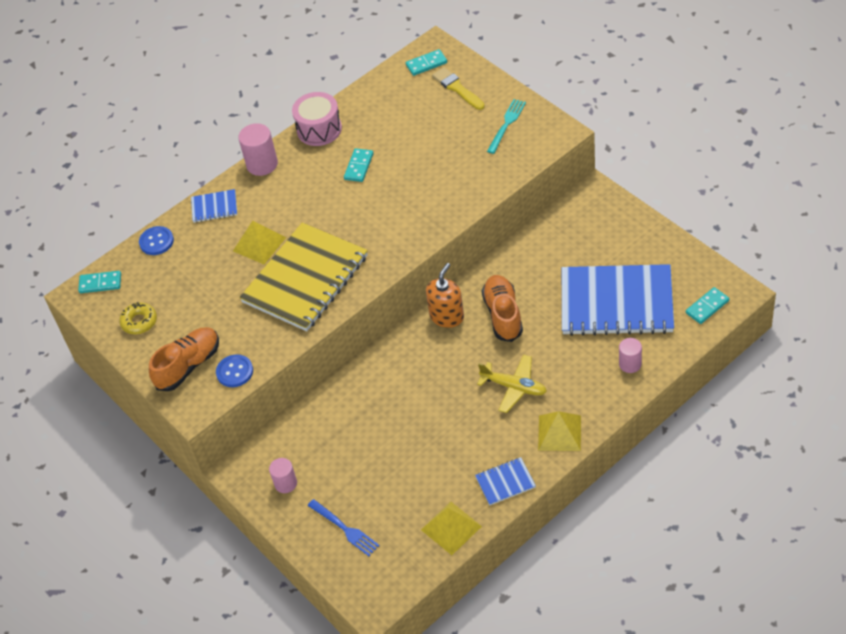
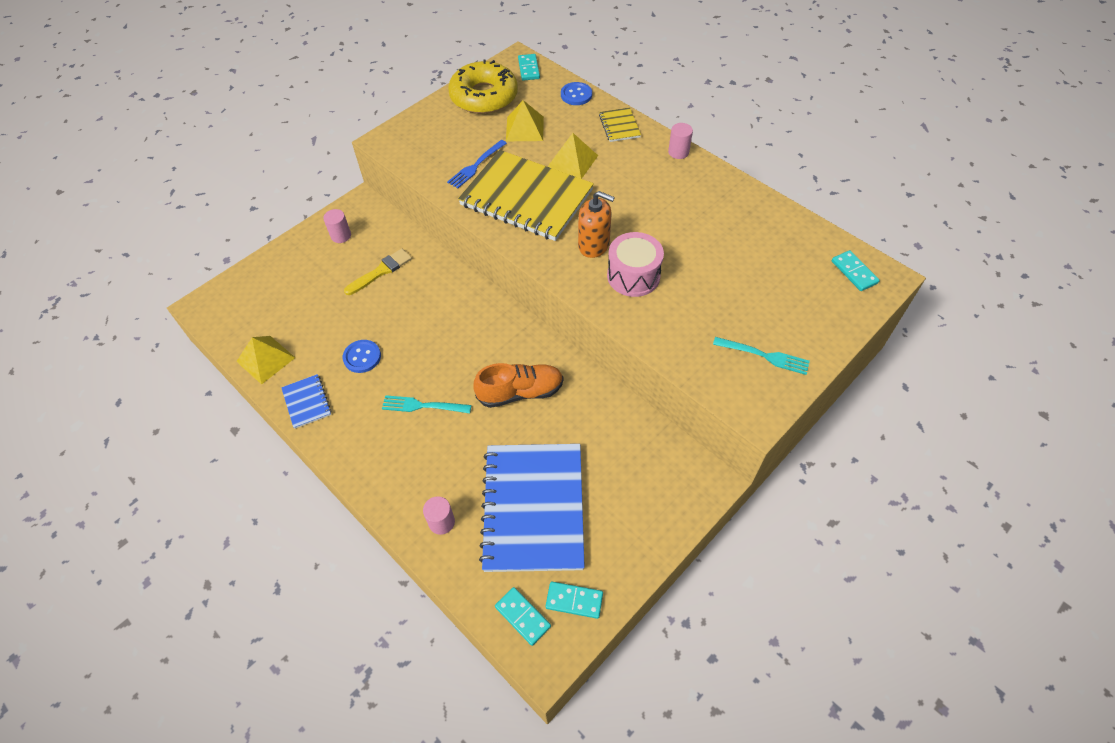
camera: 80 degrees right, 5 degrees up
(139, 322) = (484, 96): yellow donut -> yellow donut, size x2.08
(188, 366) = (431, 132): orange shoe -> none
(214, 207) = (619, 126): blue notebook -> yellow notebook
(234, 372) = (420, 161): blue button -> blue button (362, 357)
(262, 164) = (678, 152): pink cylinder -> pink cylinder, size x0.64
(319, 129) = (733, 189): pink drum -> pink drum (633, 276)
(345, 529) = (284, 280): blue fork -> blue fork (476, 165)
(359, 166) = (681, 225): turquoise domino -> turquoise domino (574, 601)
(447, 316) = (520, 342): orange soap dispenser -> orange soap dispenser (594, 245)
(457, 88) = (818, 304): yellow brush -> yellow brush (380, 271)
(514, 387) = (423, 406): yellow plane -> turquoise fork
(559, 433) = (358, 450): yellow pyramid -> yellow pyramid (524, 129)

